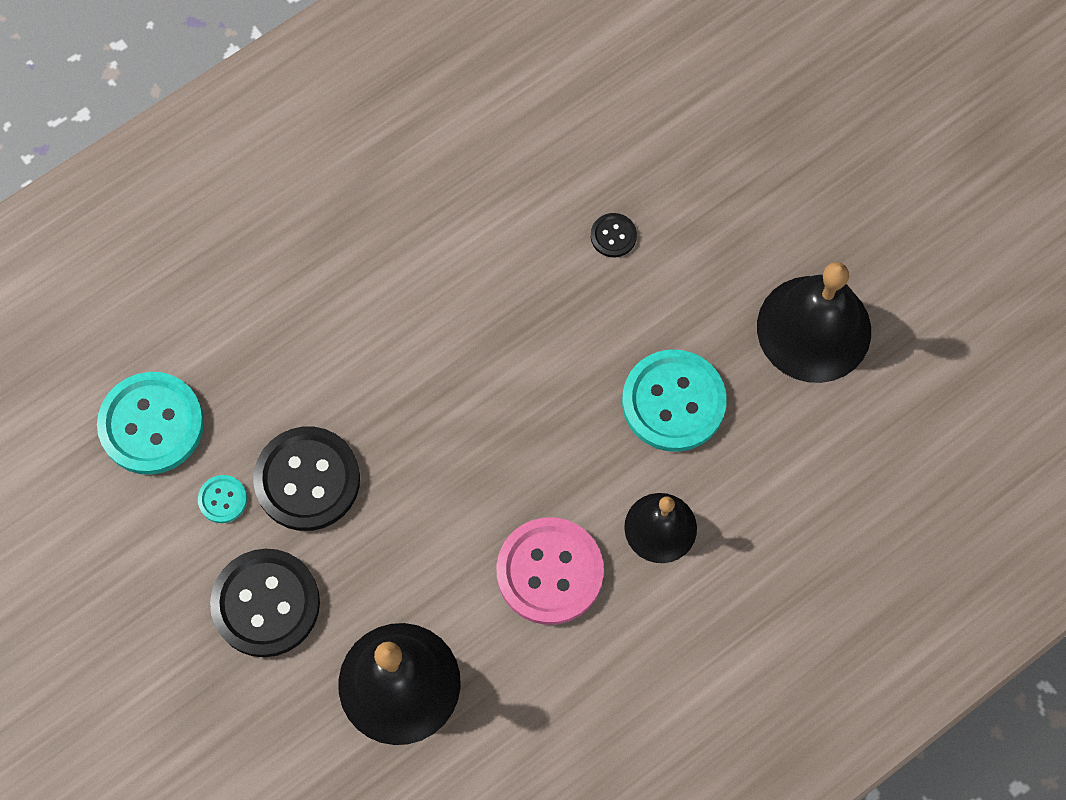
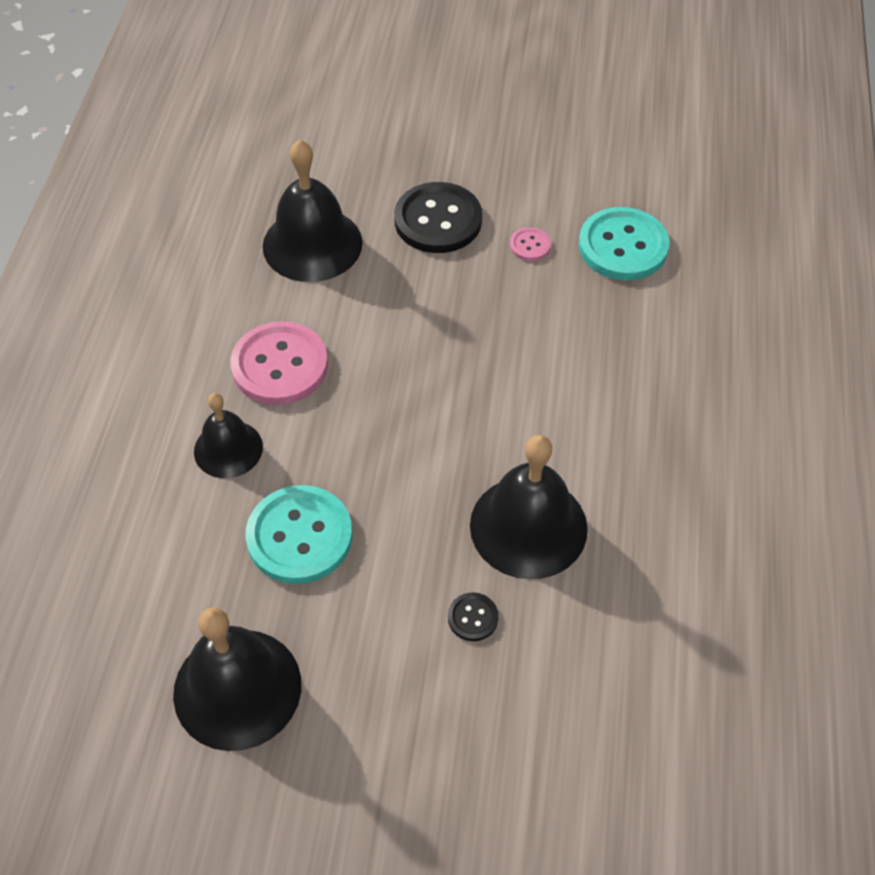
camera: 135 degrees right, 15 degrees down
(222, 499) = (530, 245): turquoise button -> pink button
(307, 480) = (494, 293): black button -> none
(507, 262) = (528, 526): none -> black bell

